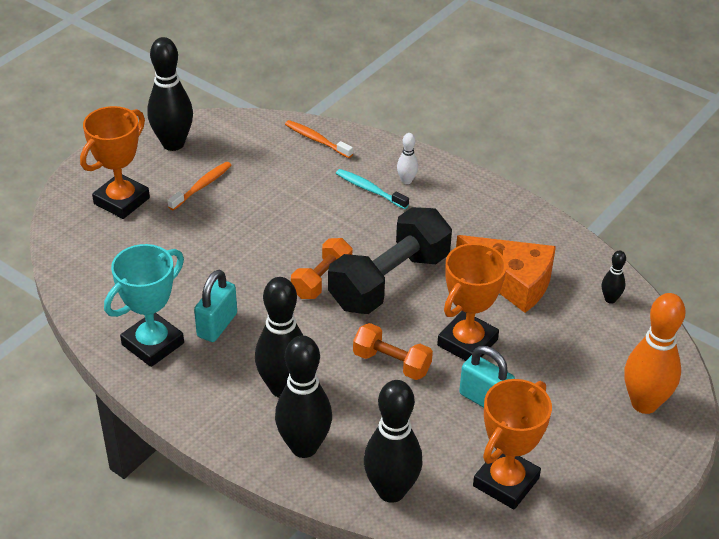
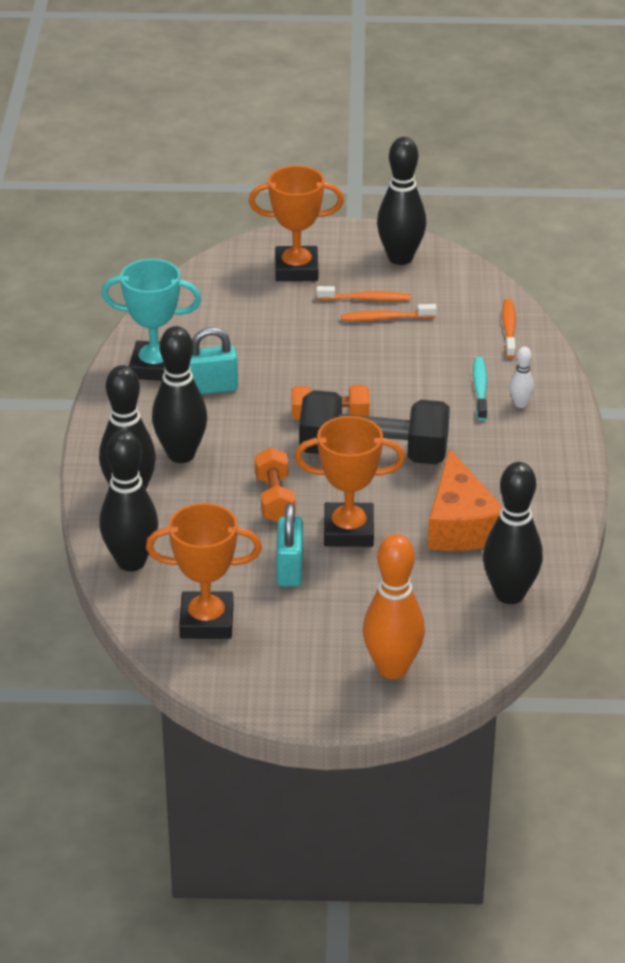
camera: 55 degrees right, 5 degrees down
(236, 189) = (385, 318): none -> orange toothbrush
(610, 299) = (509, 594): black bowling pin -> black bowling pin, size x2.15

